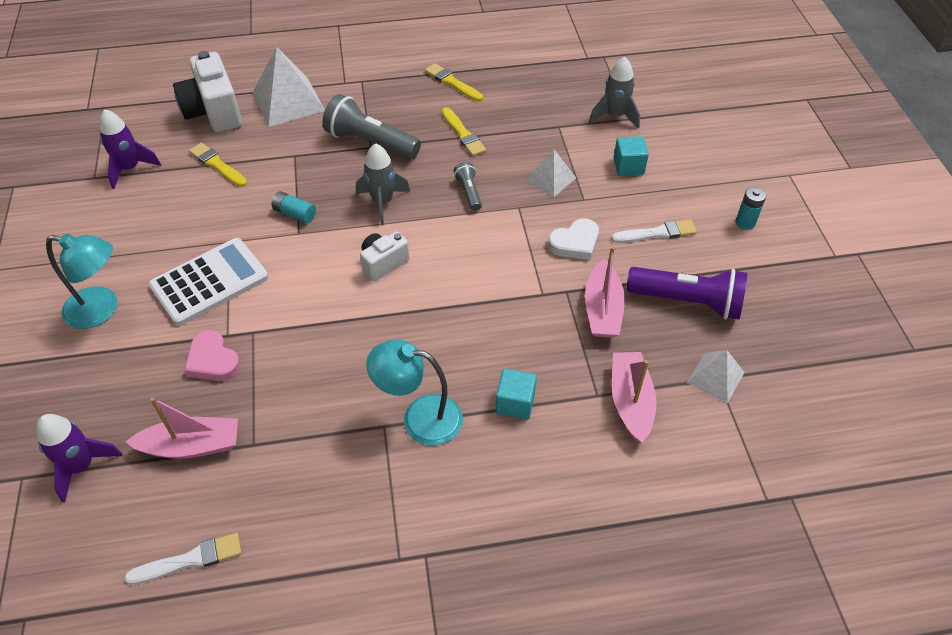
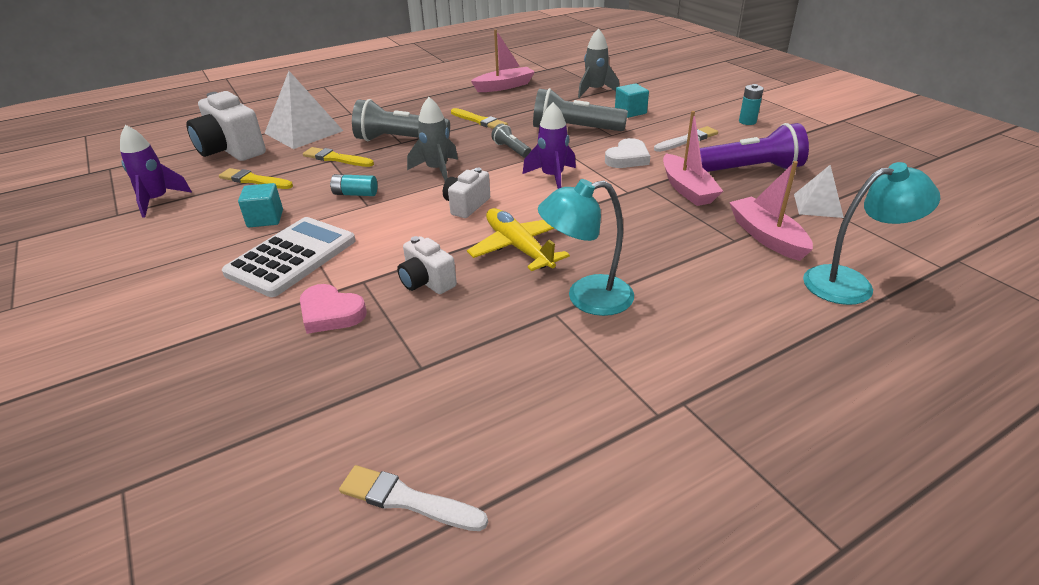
camera: 20 degrees left, 15 degrees down
(81, 466) = (208, 451): purple rocket -> purple rocket (552, 177)
(101, 310) = (171, 307): turquoise lamp -> turquoise lamp (851, 283)
(189, 560) = (408, 500): white brush -> white brush turned 120 degrees counterclockwise
(191, 446) = (346, 390): pink boat -> pink boat (504, 86)
(301, 351) = (427, 282): none -> white camera
(398, 336) = (518, 248): none -> yellow plane
(452, 83) = (448, 97): yellow brush -> yellow brush (336, 158)
(515, 403) = (668, 264): turquoise cube -> turquoise cube (265, 218)
(550, 179) = (574, 129): white pyramid -> grey flashlight

